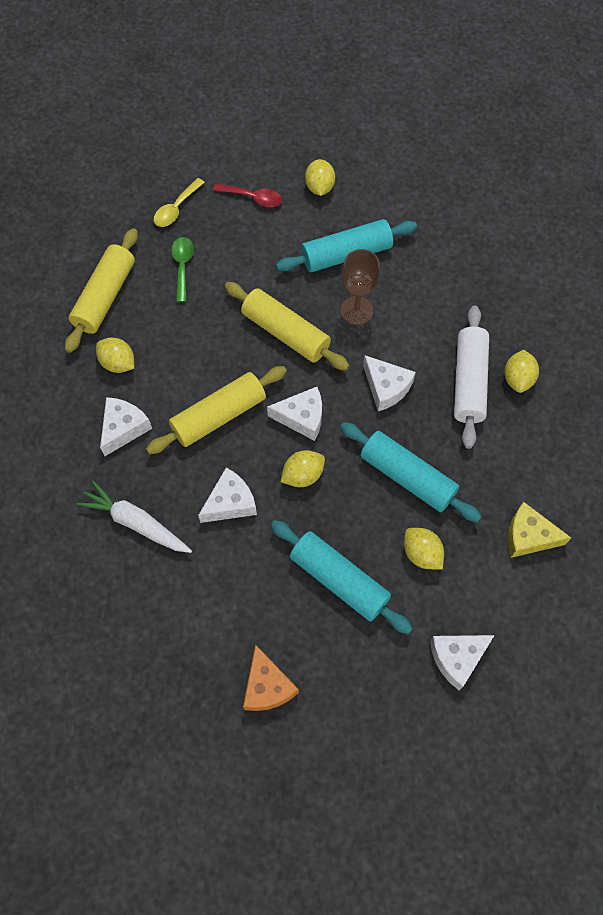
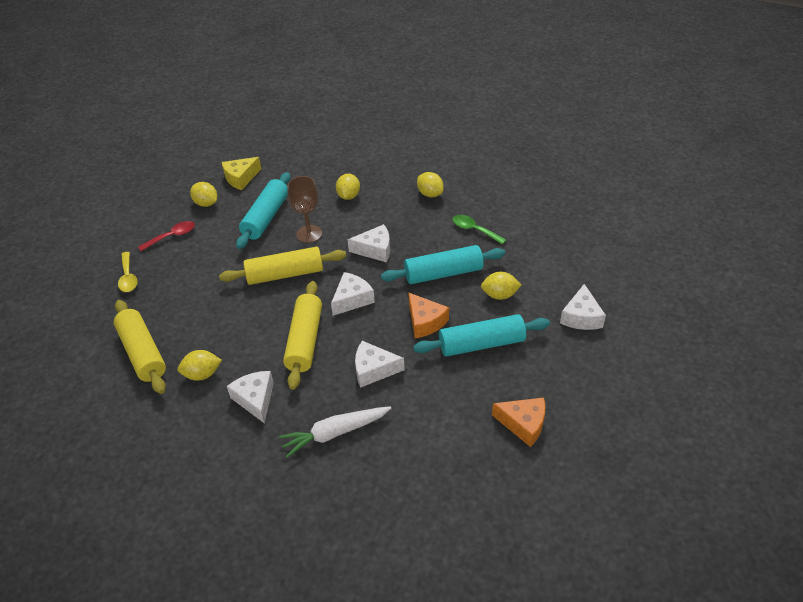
camera: 50 degrees left, 20 degrees down
(182, 267) = (174, 298): green spoon -> green spoon (474, 230)
(230, 502) = (373, 370): white cheese -> white cheese turned 90 degrees counterclockwise
(303, 475) = (392, 321): yellow lemon -> yellow lemon (348, 196)
(326, 506) = (425, 322): none -> orange cheese
(469, 382) = (410, 214): white rolling pin -> none
(528, 536) = (531, 244): yellow cheese -> yellow cheese (241, 178)

